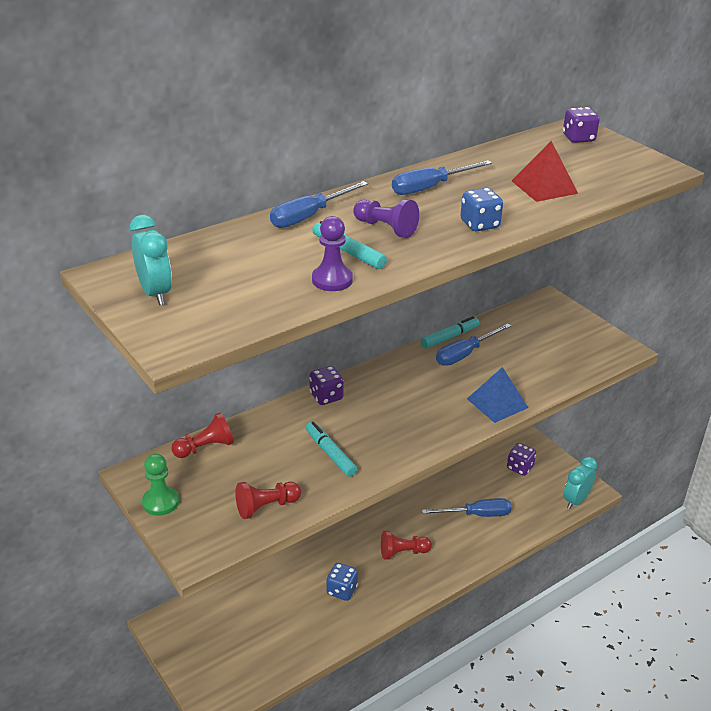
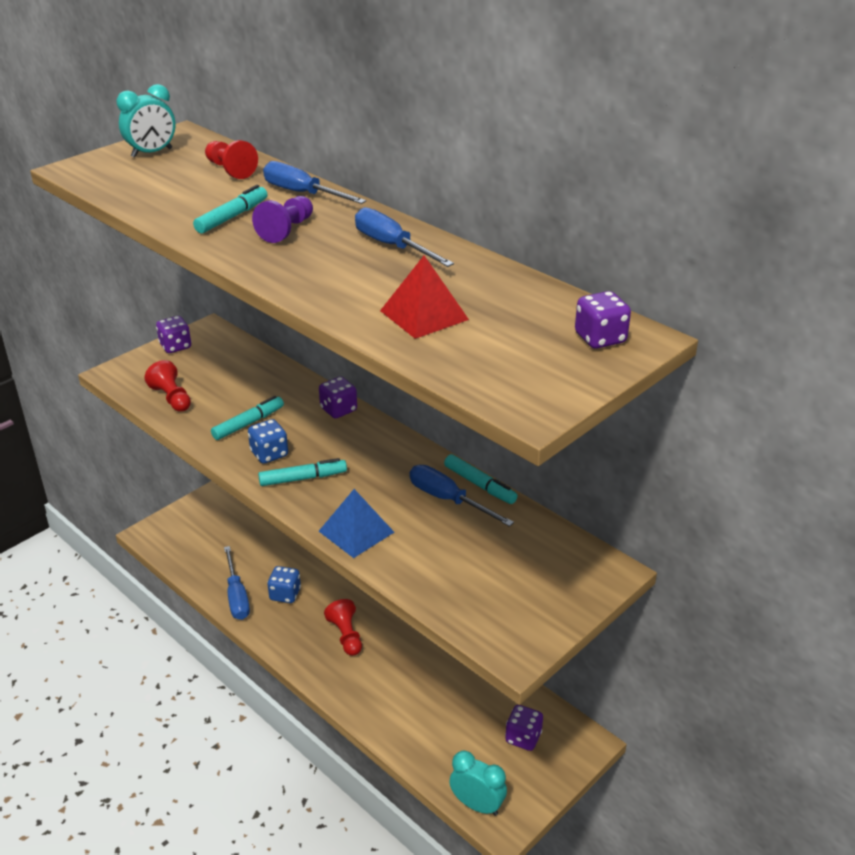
camera: 80 degrees right, 0 degrees up
(160, 502) = (175, 346): green pawn -> purple dice
(205, 448) = (248, 355): red pawn -> red pawn (230, 170)
(332, 280) = (178, 215): purple pawn -> none
(423, 425) = (303, 478): none -> turquoise marker
(477, 514) = (422, 697): blue screwdriver -> blue screwdriver (236, 596)
(479, 224) = (308, 278): blue dice -> blue dice (269, 454)

